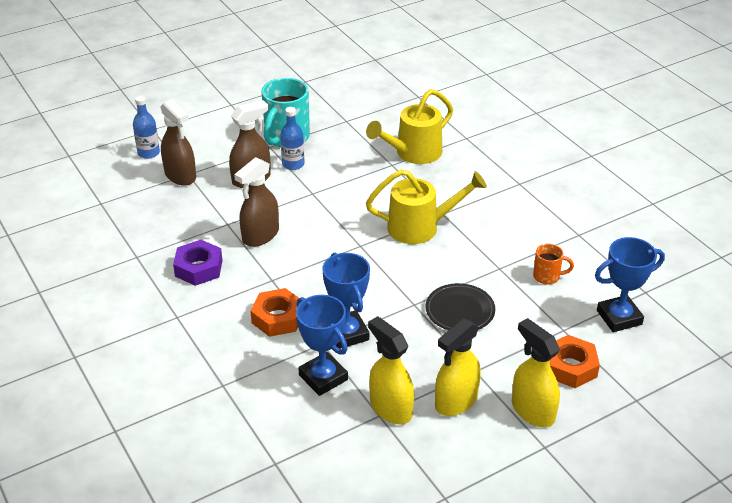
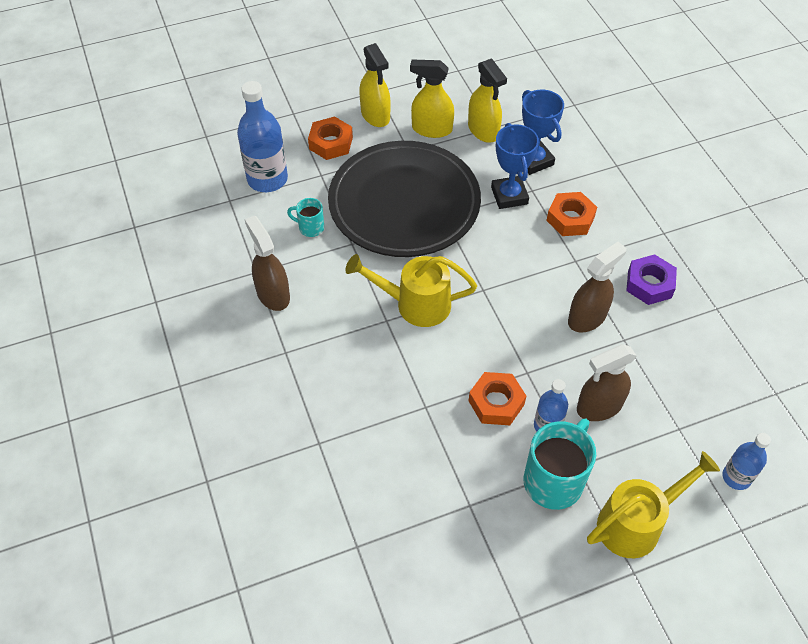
camera: 170 degrees left, 15 degrees up
(180, 176) = (687, 426): brown spray bottle -> brown spray bottle (273, 294)
(335, 172) = (496, 402): none -> orange nut
(413, 153) = (395, 422): yellow watering can -> yellow watering can (637, 522)
(456, 401) = (431, 129): yellow spray bottle -> yellow spray bottle turned 135 degrees counterclockwise
(460, 311) = (404, 204): black plate -> black plate, size x2.39
(547, 276) = (310, 227): orange mug -> turquoise mug
(619, 317) = (267, 179): blue trophy -> blue bottle

